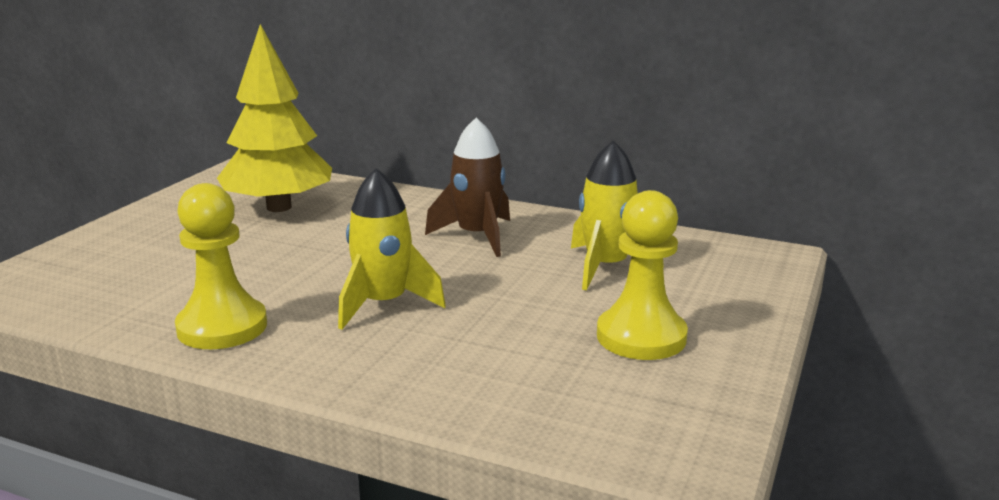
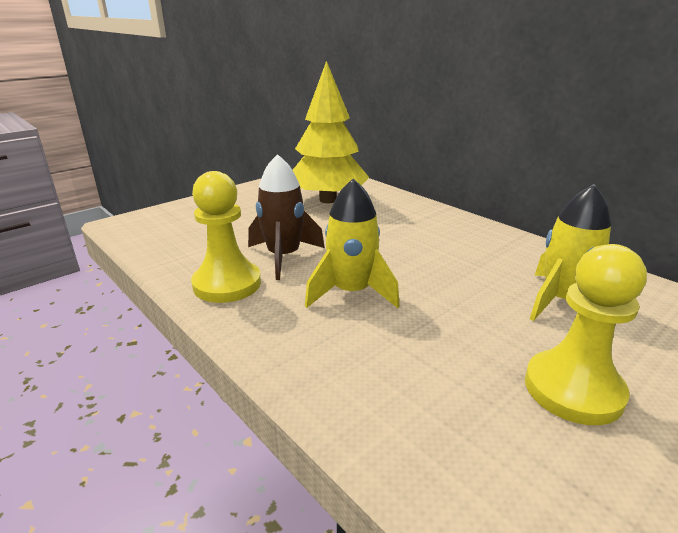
camera: 25 degrees right, 5 degrees up
(477, 236) = (457, 248): brown rocket -> brown rocket (283, 257)

